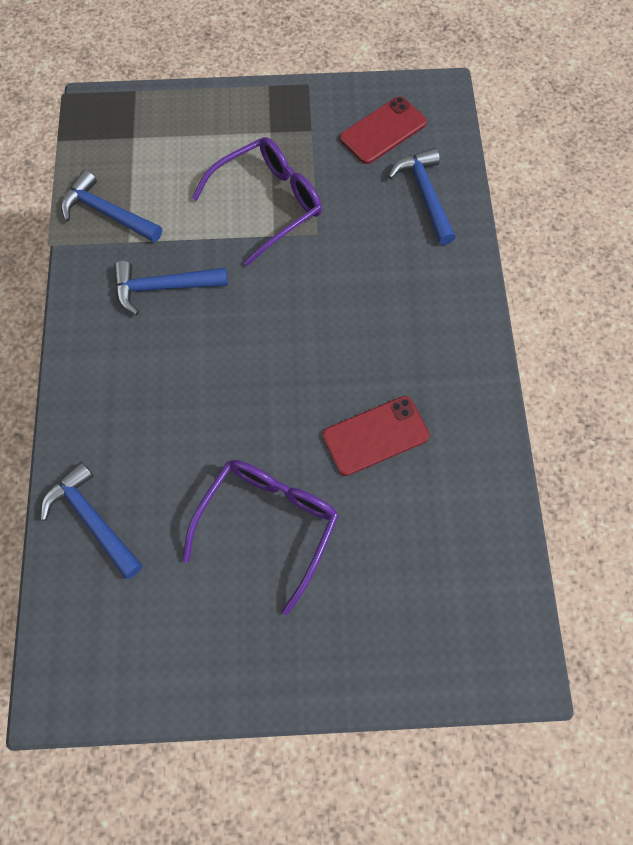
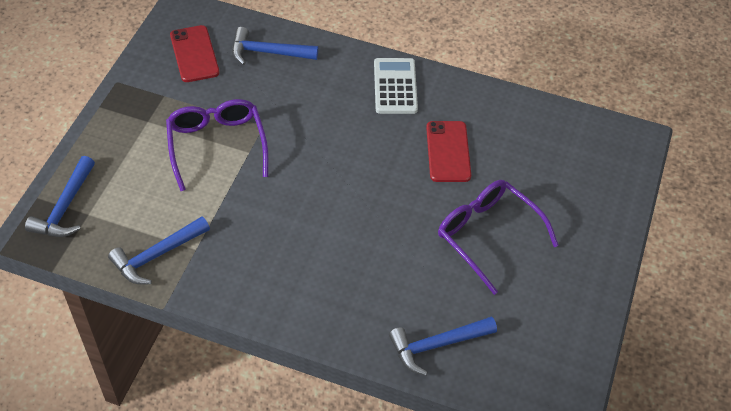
camera: 70 degrees left, 15 degrees down
(163, 287) = (255, 238): blue hammer -> blue hammer (65, 207)
(447, 341) = (395, 86): none -> white calculator

